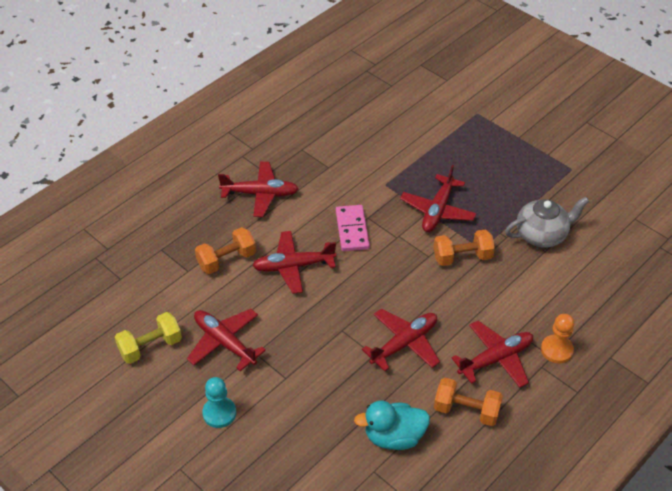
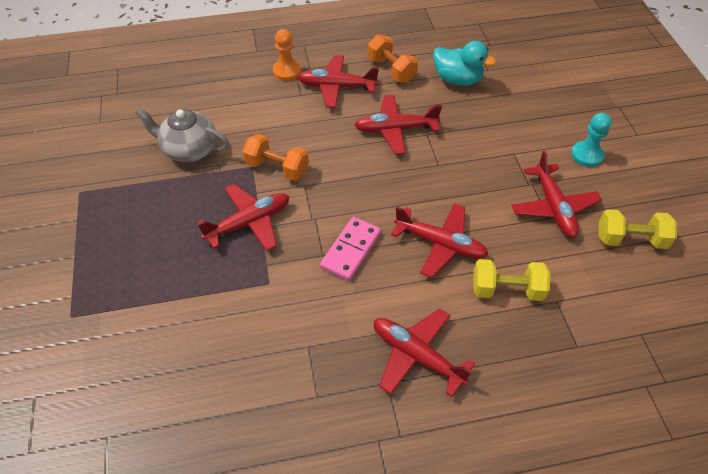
camera: 145 degrees left, 5 degrees up
(227, 260) = (506, 289): orange dumbbell -> yellow dumbbell

